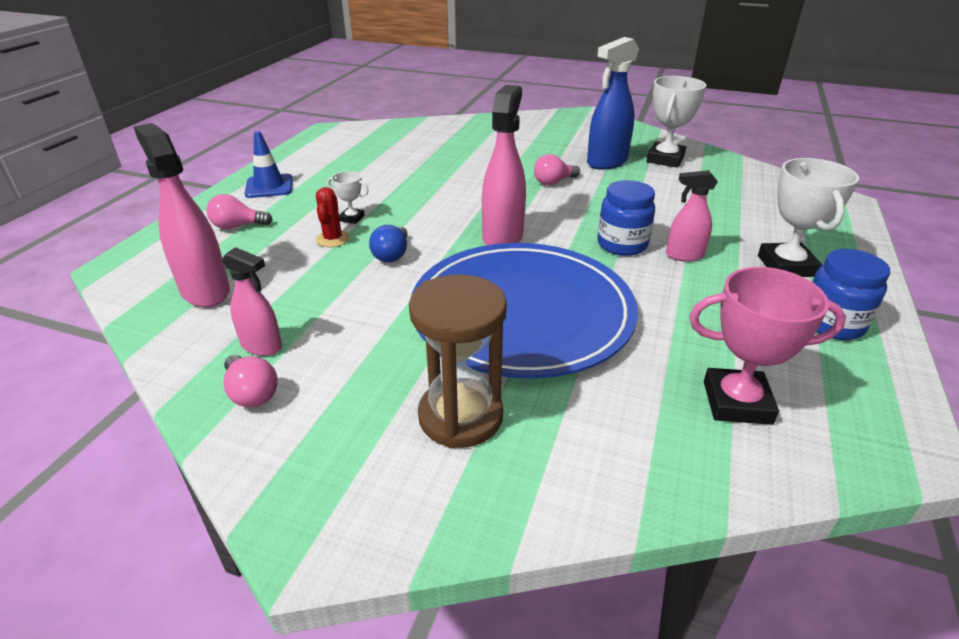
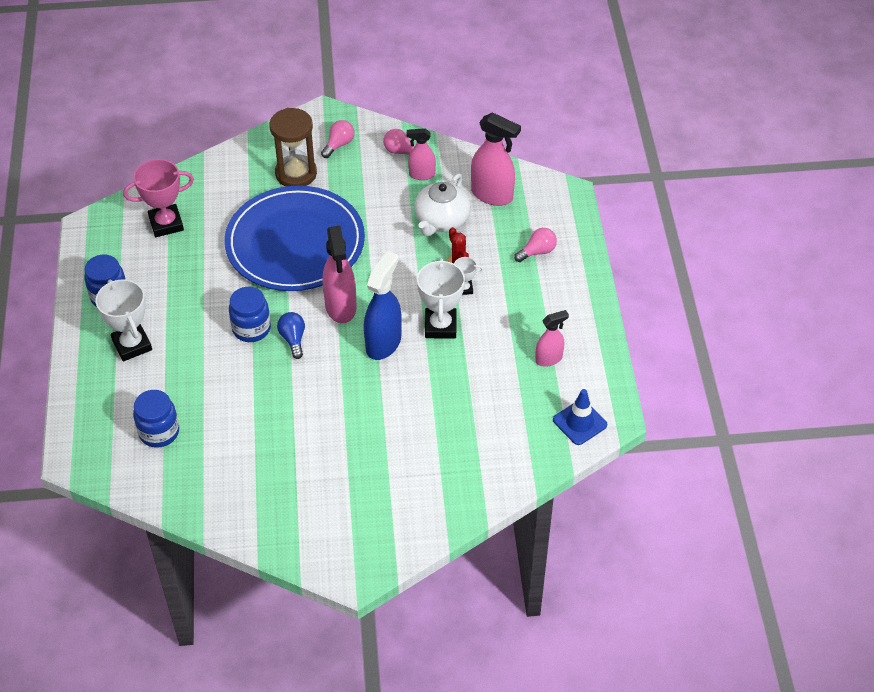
camera: 155 degrees right, 15 degrees up
(269, 186) = (566, 303): blue traffic cone -> blue traffic cone (579, 422)
(302, 282) = (441, 220): none -> white teapot
(392, 255) = (405, 262): blue light bulb -> blue light bulb (293, 339)
(553, 182) = (334, 398): pink light bulb -> pink light bulb (339, 145)
(606, 162) = (297, 454): blue spray bottle -> blue spray bottle (383, 343)
(665, 159) = (240, 482): white trophy -> white trophy (440, 326)
(684, 255) = (204, 332): pink spray bottle -> pink spray bottle (549, 359)
(746, 198) = (159, 432): none -> blue jar

